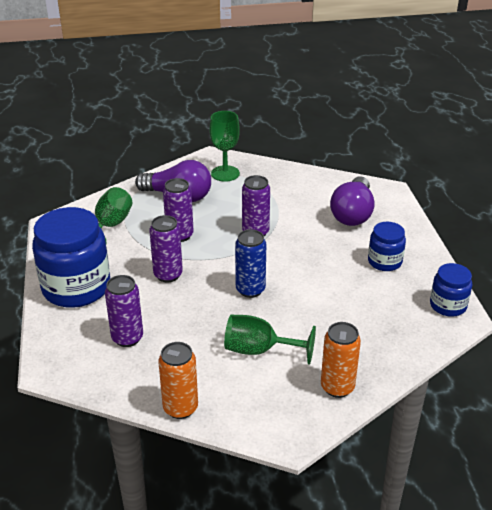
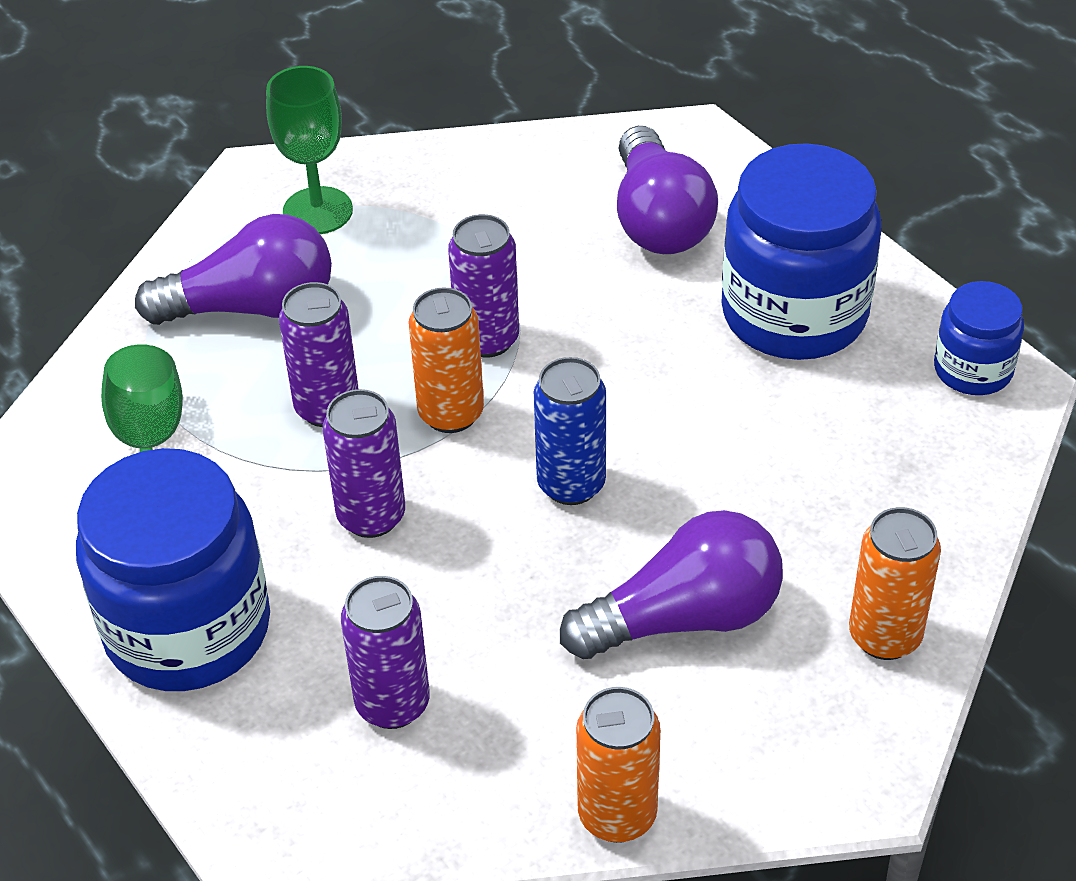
camera: 25 degrees left, 10 degrees up
(223, 252) = (451, 413): none -> orange can
(259, 350) = (684, 618): green goblet -> purple light bulb
(384, 262) = (794, 314): blue jar -> blue jar, size x1.91

